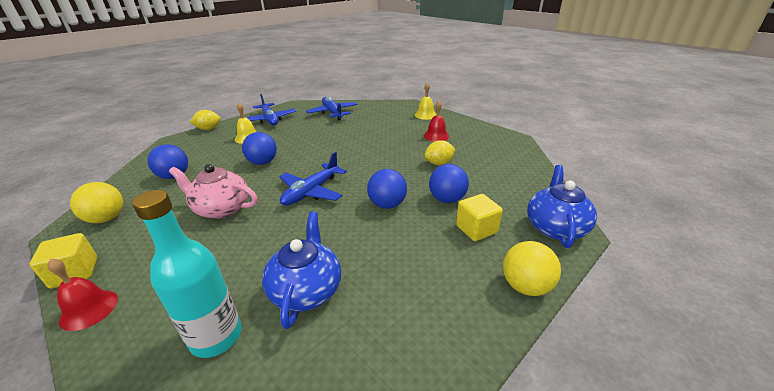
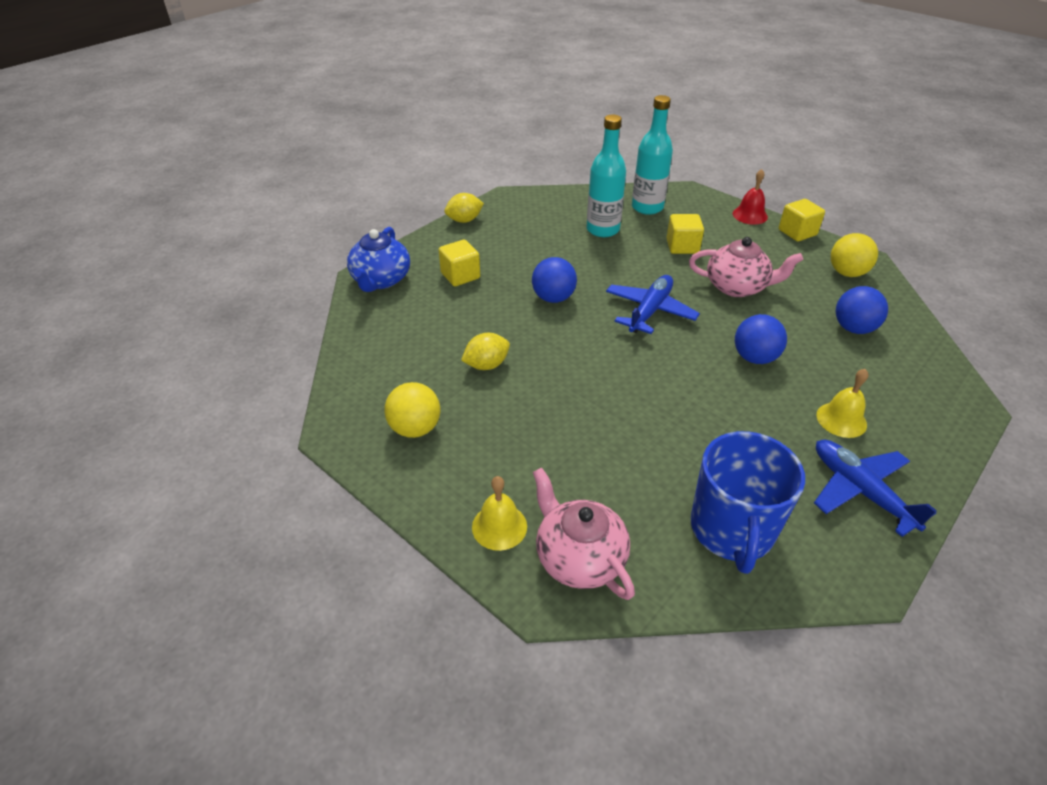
camera: 175 degrees right, 10 degrees up
(208, 129) = (954, 447): yellow lemon -> yellow lemon (464, 220)
(229, 257) = (682, 246): none -> yellow cube
(306, 289) = (602, 229): blue teapot -> turquoise bottle
(332, 113) = (732, 529): blue plane -> blue mug
(395, 109) = (579, 557): none -> pink teapot
(436, 136) = (482, 437): red bell -> none
(447, 199) = (484, 307): blue ball -> none
(525, 286) = (436, 237): yellow ball -> yellow ball (415, 428)

